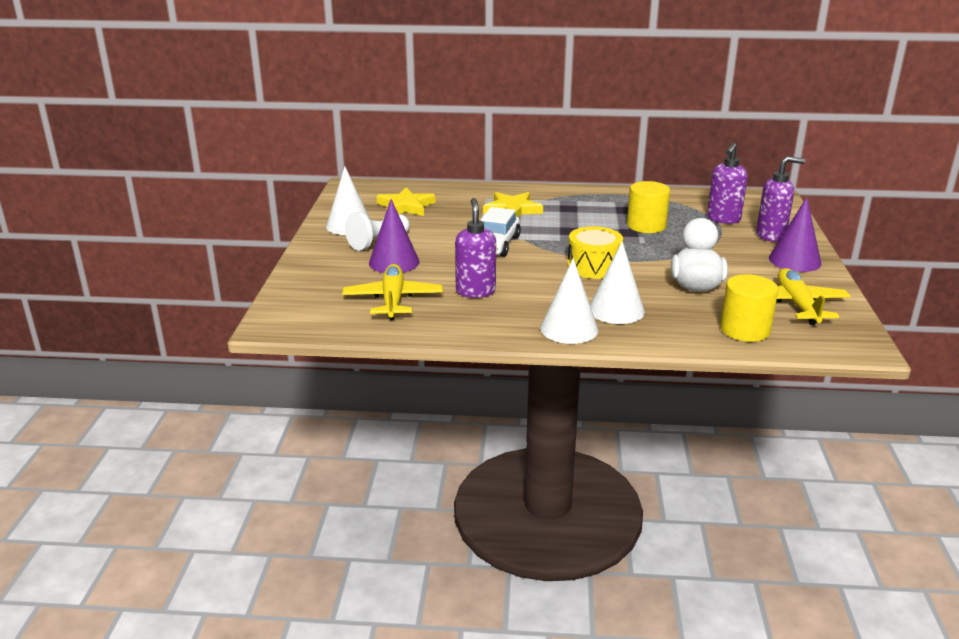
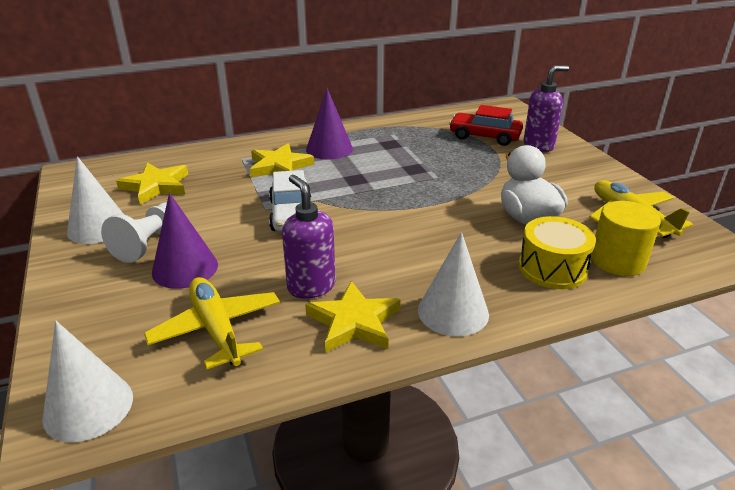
camera: 25 degrees left, 5 degrees up
(490, 317) = (354, 322): none -> yellow star
(593, 266) = (413, 218): yellow drum -> yellow drum (552, 268)
(616, 310) = (480, 270): white cone -> white cone (88, 407)
(646, 226) = (424, 158): yellow cylinder -> none
(723, 219) = (484, 137): purple soap dispenser -> red car
(794, 260) = (582, 168): purple cone -> purple cone (329, 149)

